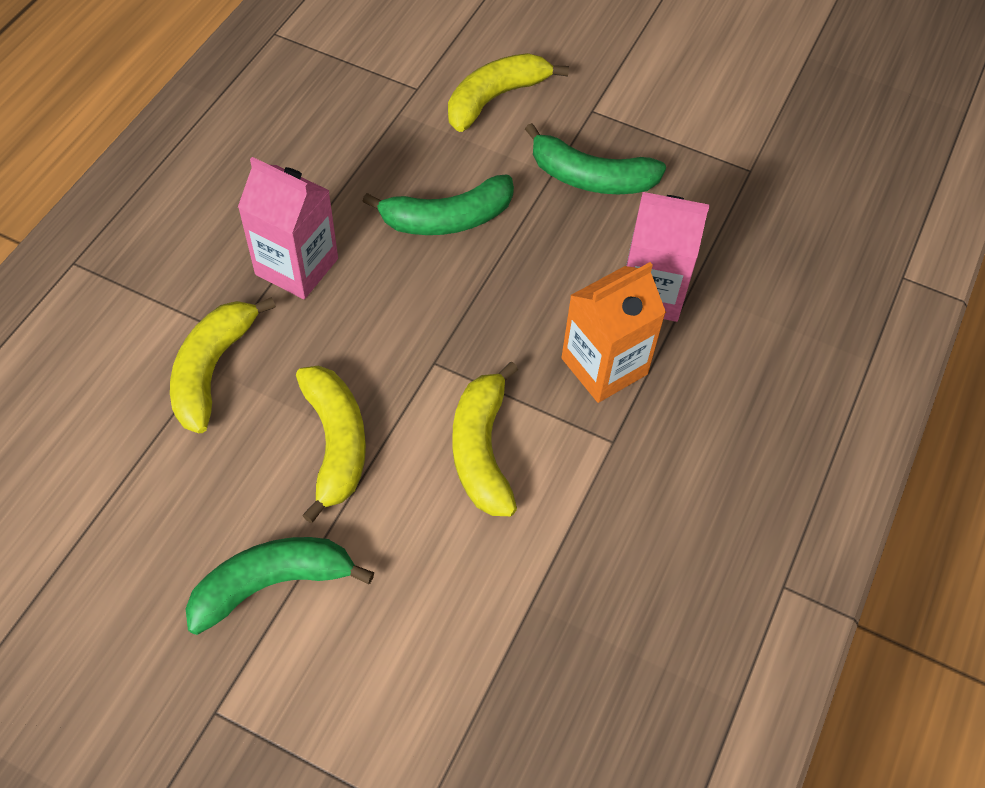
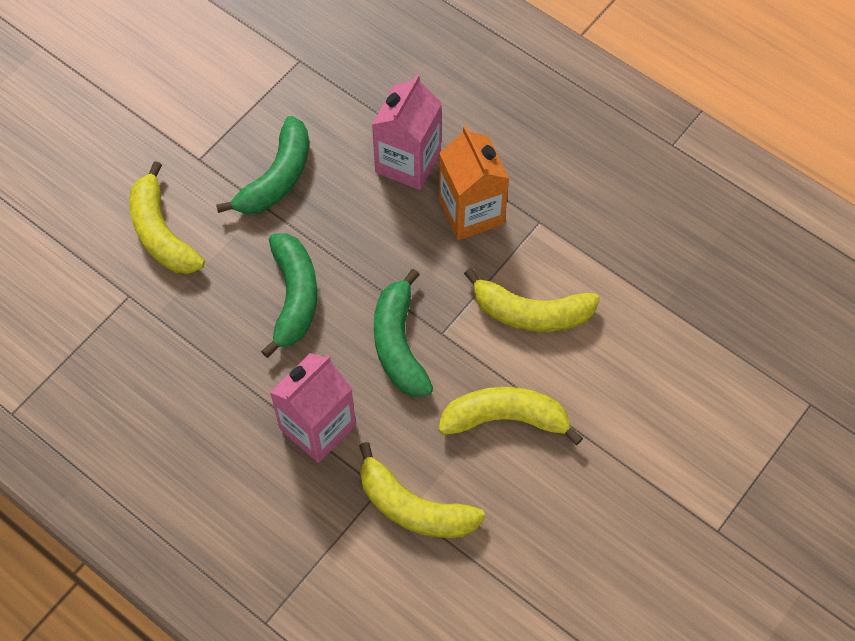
camera: 75 degrees left, 5 degrees up
(272, 584) = (622, 480): green banana -> green banana (399, 344)

